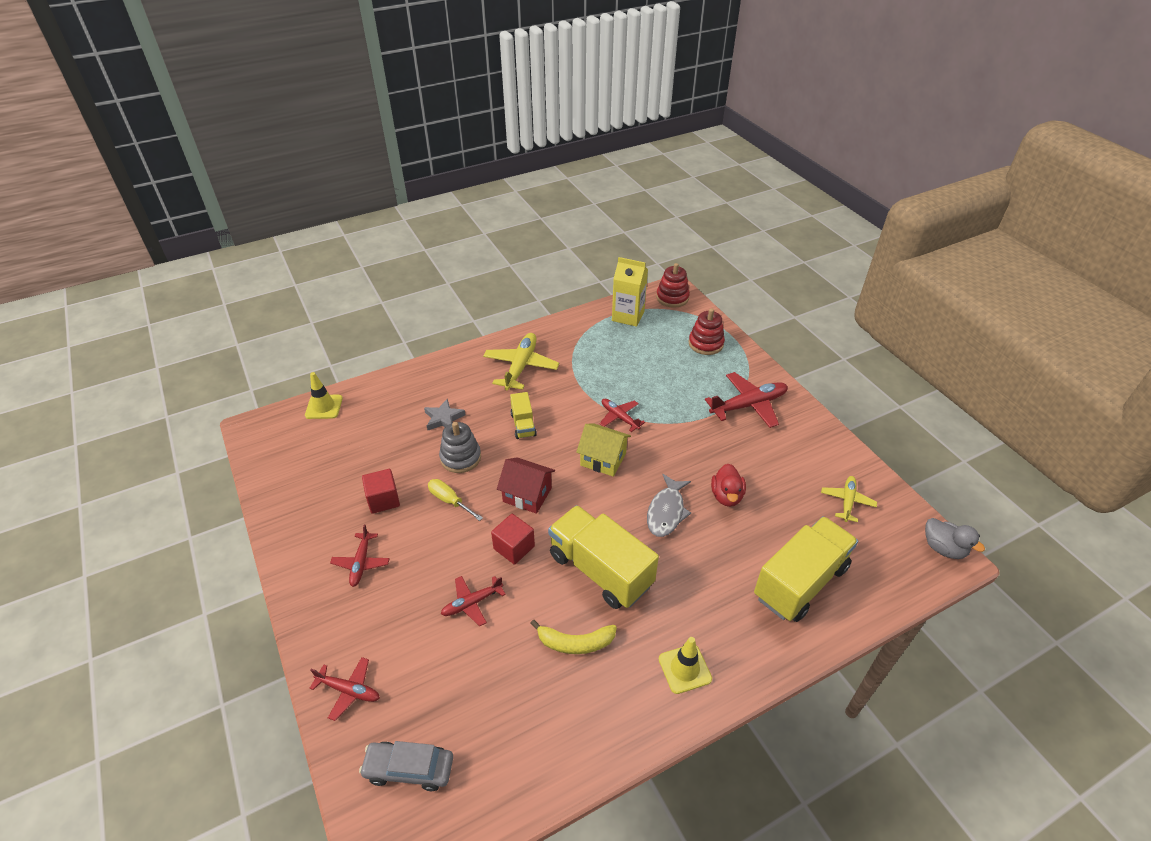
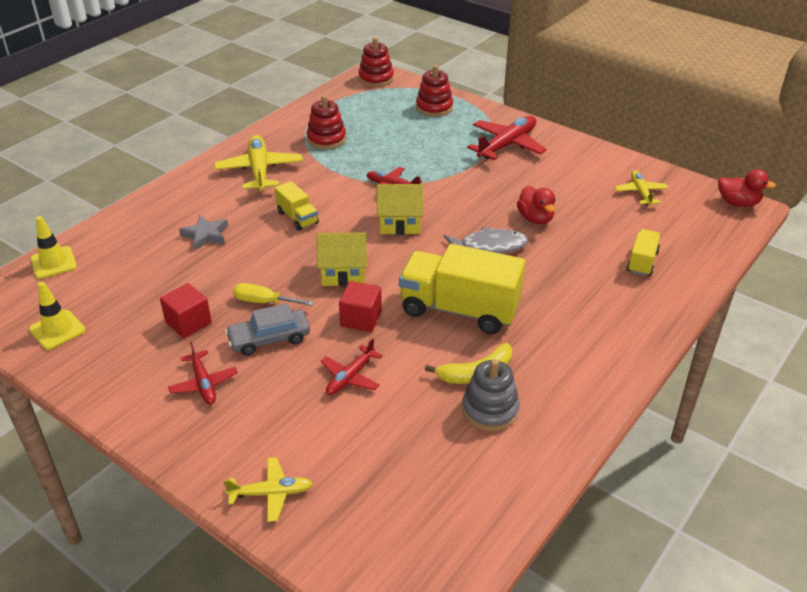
camera: 25 degrees left, 5 degrees down
(349, 690) = (271, 493): red plane -> yellow plane
(409, 769) = (384, 531): grey car -> grey car (269, 339)
(460, 458) = (249, 263): grey stacking toy -> grey stacking toy (490, 410)
(527, 495) = (343, 273): red house -> yellow house
(593, 350) = (326, 139): none -> red stacking toy
(628, 316) = (342, 103): yellow carton -> none
(666, 512) = (489, 246): grey fish -> grey fish turned 90 degrees counterclockwise
(684, 669) = (589, 357): yellow traffic cone -> yellow traffic cone (57, 330)
(800, 582) = (642, 262): yellow truck -> yellow truck, size x0.49
(943, 548) = (737, 203): grey duck -> red duck

